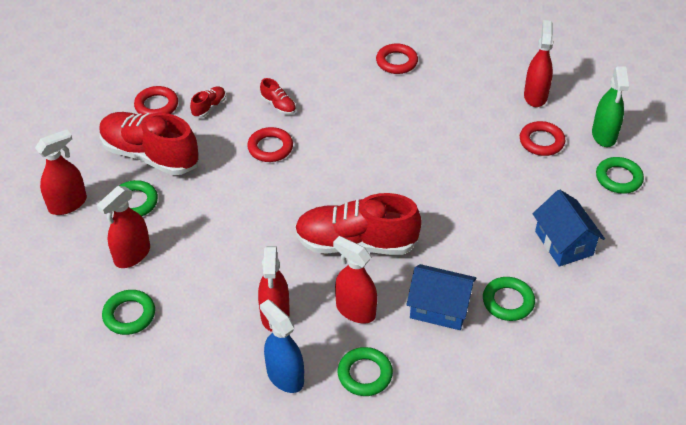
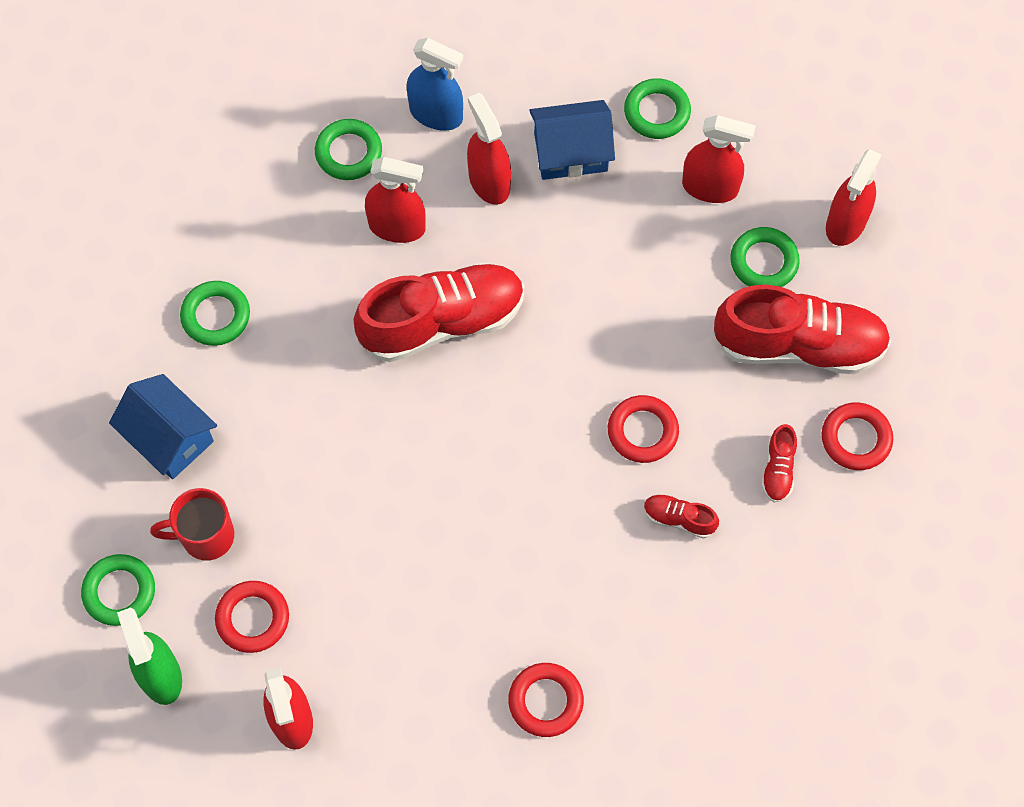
camera: 155 degrees right, 20 degrees up
(132, 255) = (710, 187): red spray bottle -> red spray bottle turned 90 degrees clockwise
(439, 308) = (297, 272): blue house -> blue house (570, 152)
(557, 186) = (205, 536): none -> red mug

